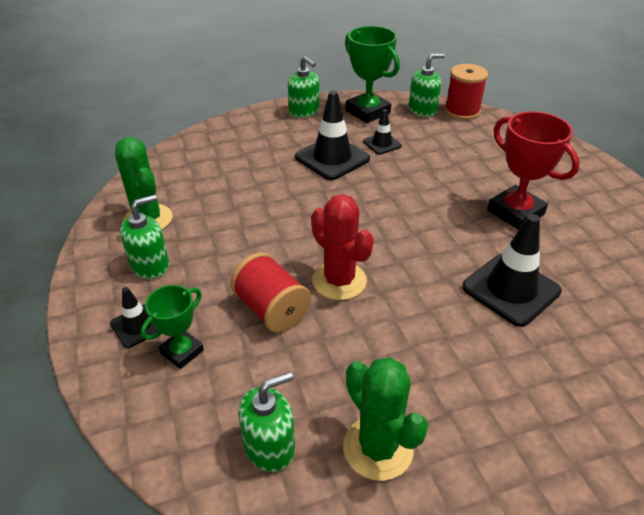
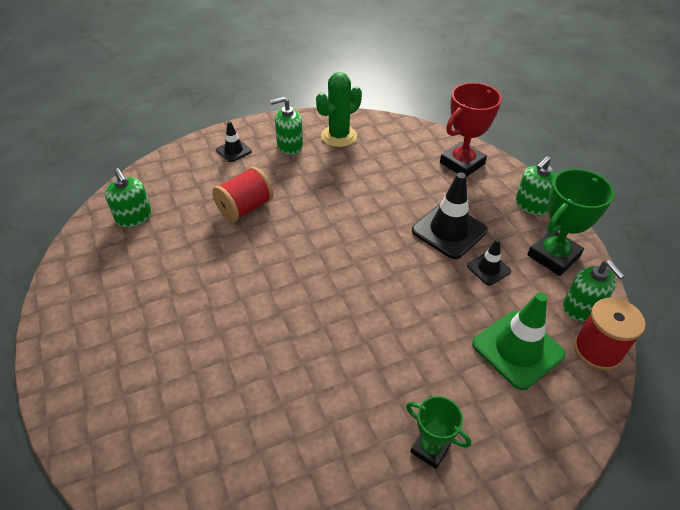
camera: 85 degrees right, 5 degrees up
(150, 265) = (289, 146): green soap dispenser -> green soap dispenser turned 120 degrees clockwise
(182, 352) = (210, 172): green trophy -> green trophy (430, 449)
(339, 281) = (274, 242): red cactus -> none
(378, 448) = (121, 266): green cactus -> none
(467, 143) = (517, 349): none -> green traffic cone
(511, 289) = (263, 361): black traffic cone -> none
(515, 212) = (384, 382): red trophy -> red trophy (462, 163)

